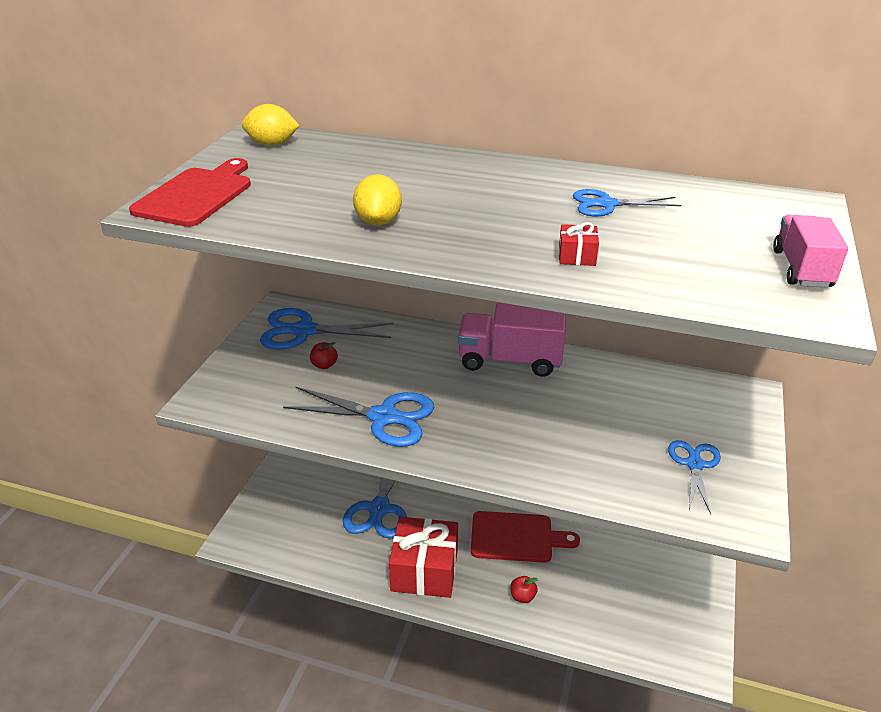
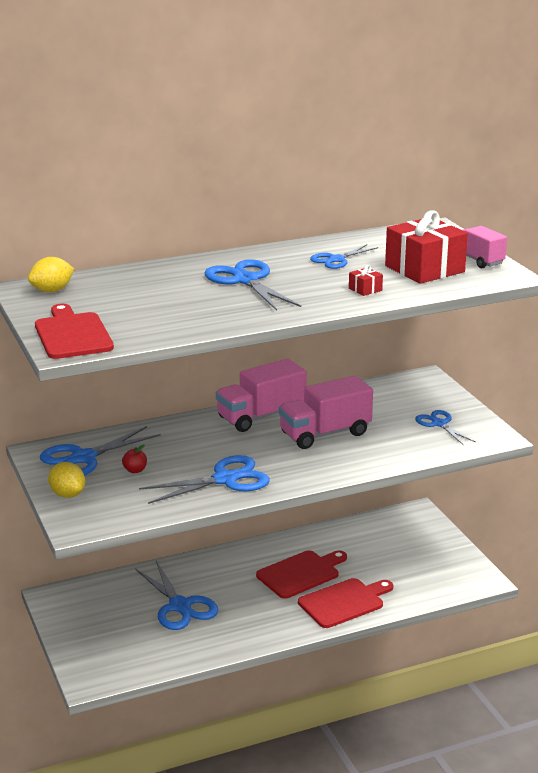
camera: 40 degrees left, 10 degrees down
(378, 221) = (225, 309): yellow lemon -> yellow lemon (67, 494)
(424, 570) = (261, 622): red gift -> red gift (424, 269)
(461, 195) = (246, 280): none -> blue scissors
(522, 596) = (344, 602): red apple -> red cutting board
(547, 412) = (325, 433): none -> pink truck

